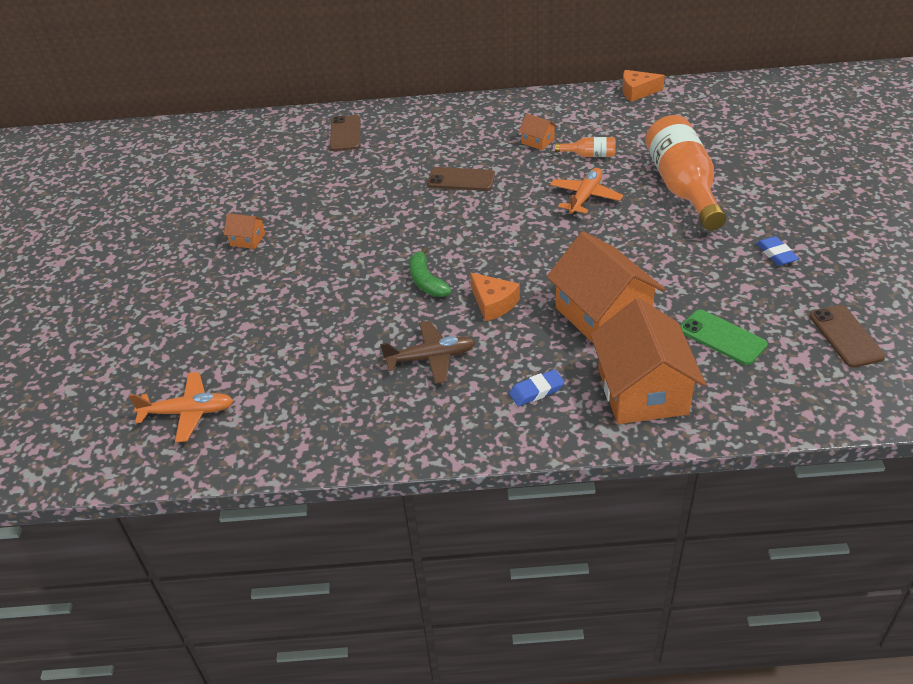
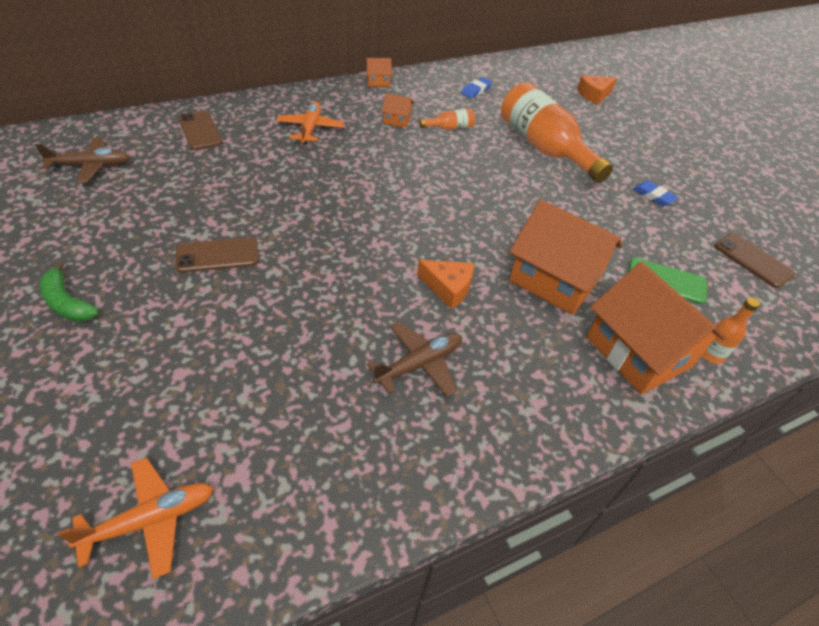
camera: 30 degrees left, 5 degrees up
(245, 156) = (91, 166): none -> brown plane
(247, 239) = (136, 263): orange house -> orange house (378, 81)
(426, 281) = (367, 276): green banana -> green banana (67, 303)
(461, 180) = (345, 164): brown phone -> brown phone (217, 255)
(536, 391) = (545, 377): blue eraser -> blue eraser (476, 90)
(585, 197) = (469, 166): orange plane -> orange plane (310, 128)
(637, 92) = (456, 70): orange cheese -> orange cheese (594, 95)
(718, 409) = (711, 354): none -> orange bottle

